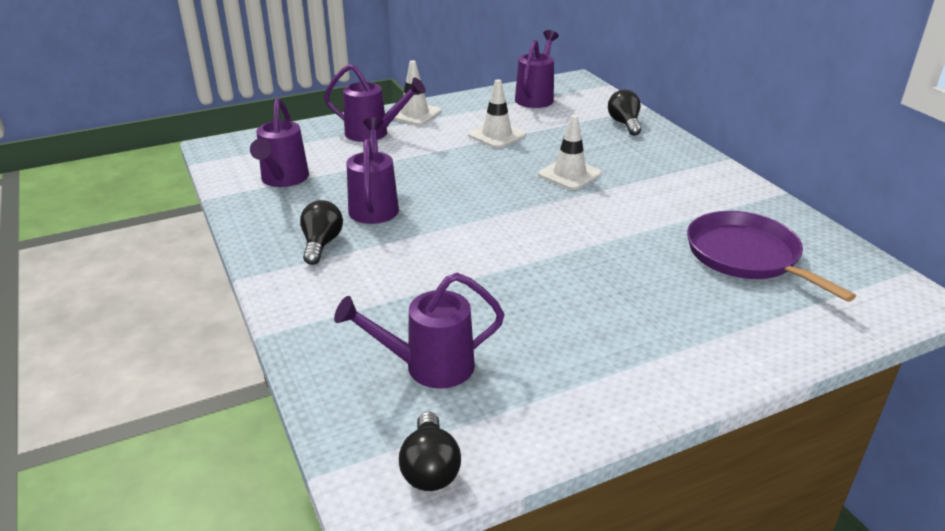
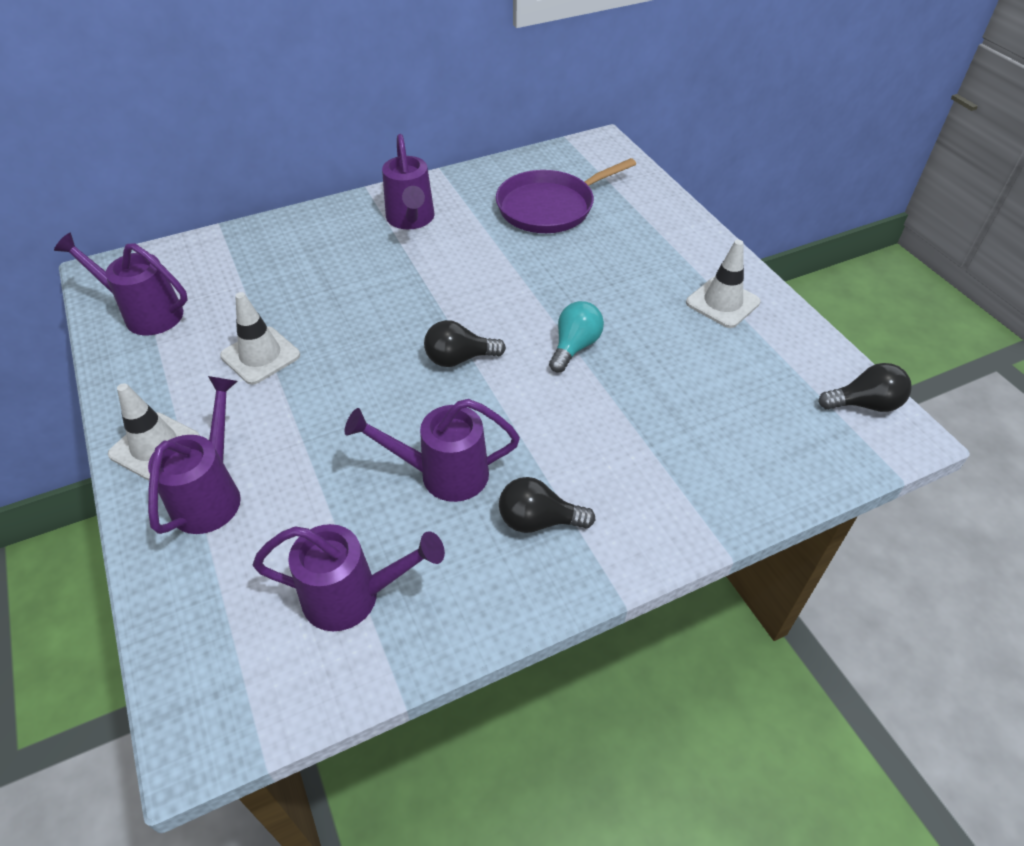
camera: 90 degrees left, 15 degrees up
(429, 367) = (745, 409): purple watering can -> purple watering can (411, 219)
(517, 266) = (574, 347): none -> turquoise light bulb
(569, 174) = (383, 298): white traffic cone -> white traffic cone (722, 302)
(624, 124) = (260, 245): black light bulb -> black light bulb (459, 358)

